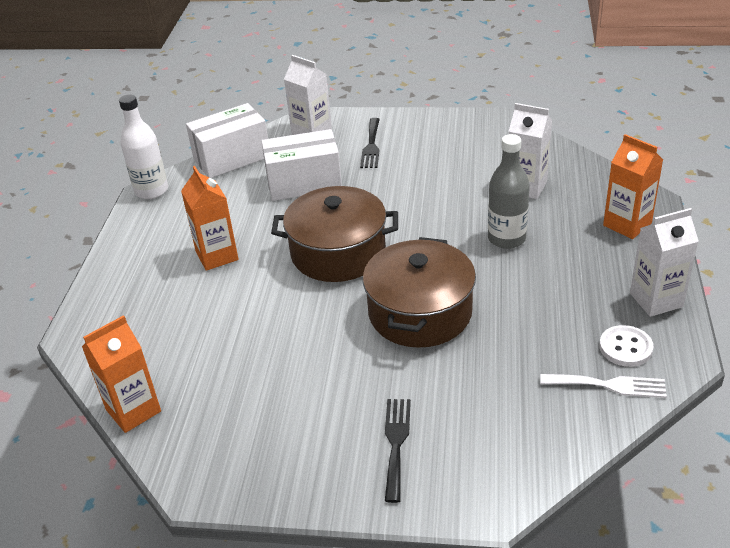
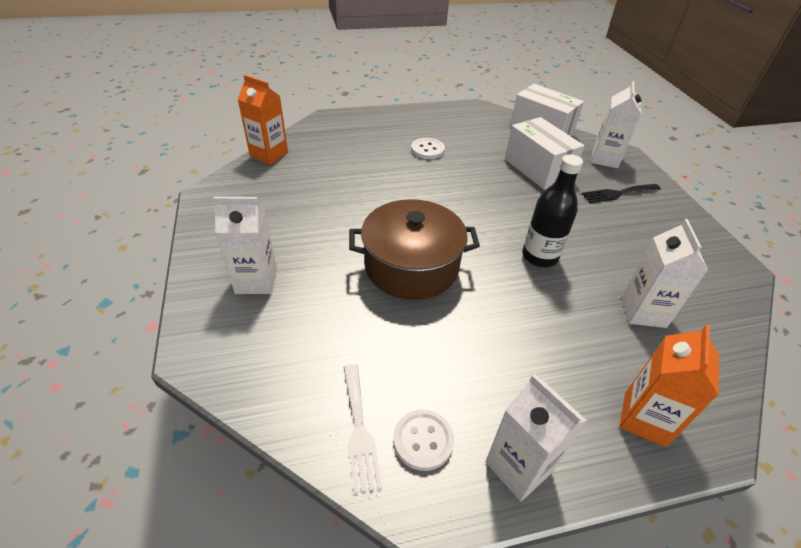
camera: 65 degrees right, 5 degrees up
(151, 191) = (479, 108): white bottle -> none
(217, 256) = (427, 150): orange carton -> white button
(338, 252) = (463, 204): brown pot -> none
(396, 443) = (256, 281): black fork -> white carton
(439, 223) = (539, 256): none -> black bottle
(506, 238) = (547, 309): grey bottle -> none

